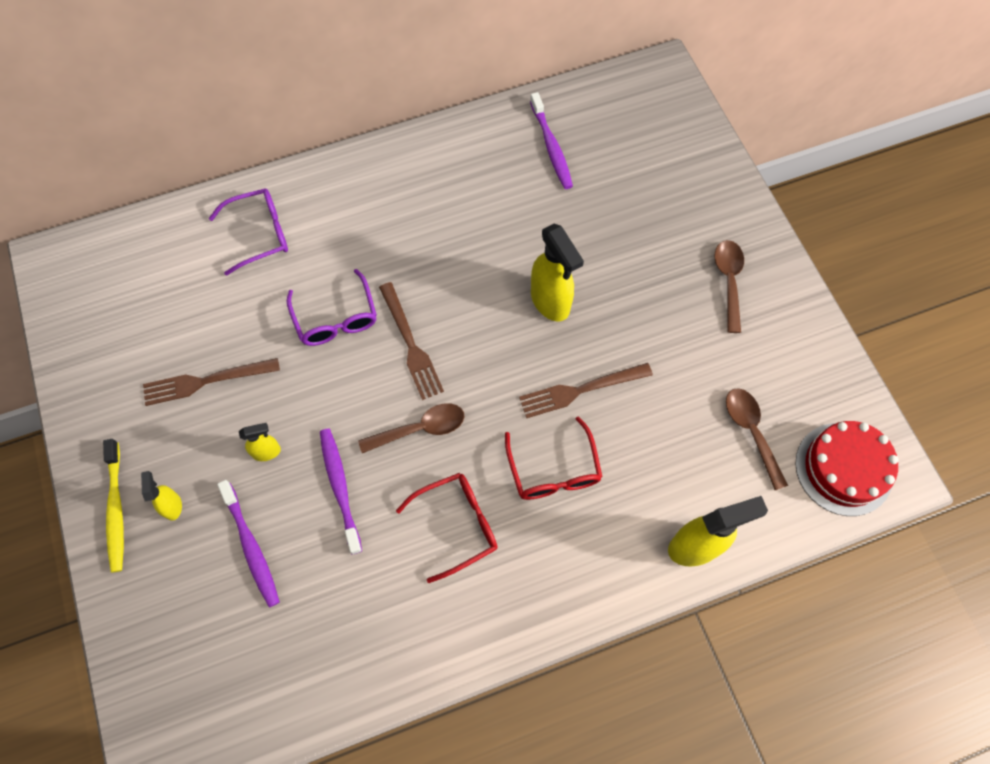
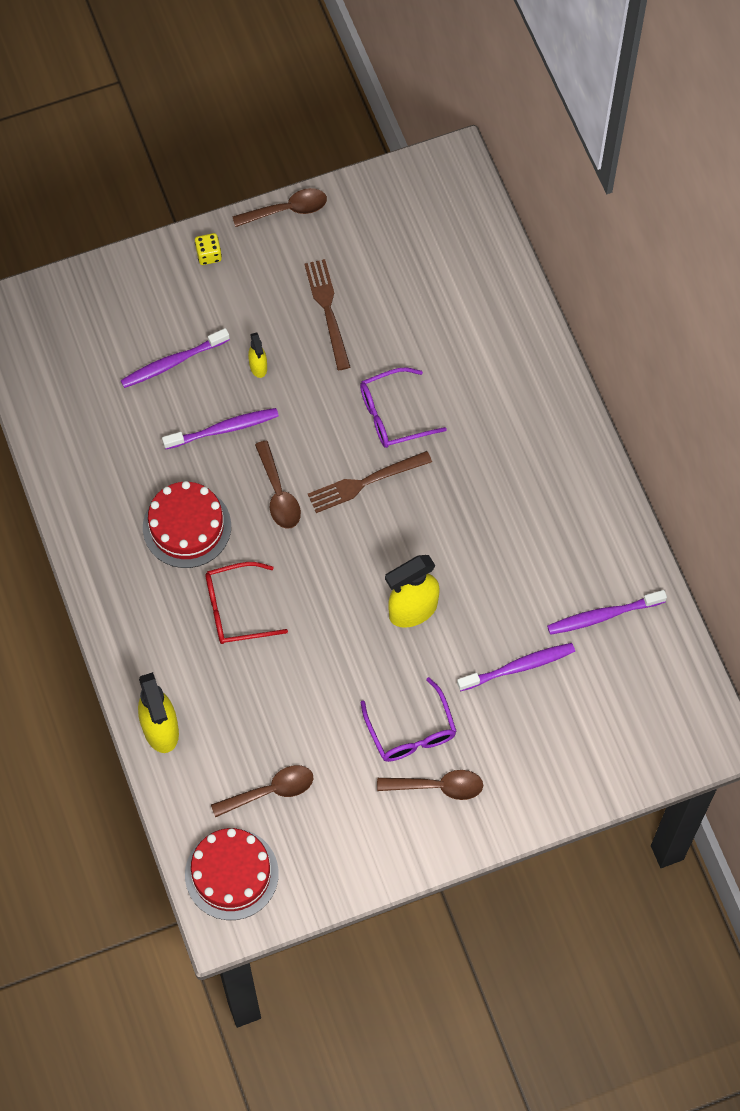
camera: 90 degrees right, 0 degrees up
(73, 424) = (287, 210): none -> brown spoon
(116, 509) = (209, 255): yellow toothbrush -> yellow dice
(172, 506) = (211, 297): yellow spray bottle -> none
(260, 234) = (486, 340): purple glasses -> purple glasses (411, 731)
(457, 525) = (187, 527): red glasses -> red cake
(580, 390) = (316, 635): brown fork -> none
(604, 213) = (518, 667): none -> purple toothbrush

